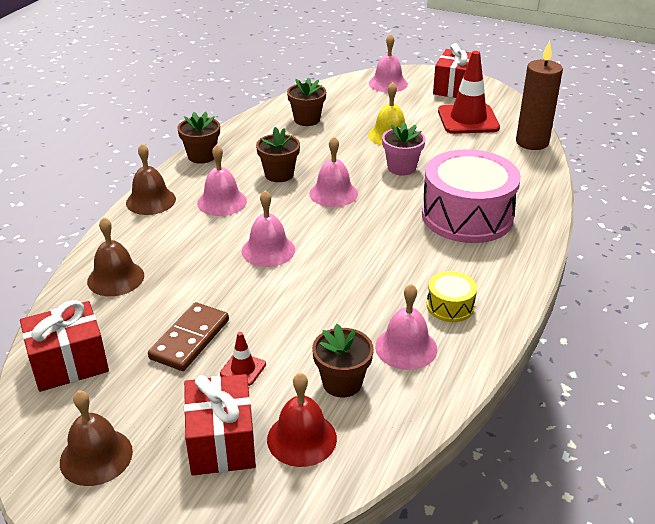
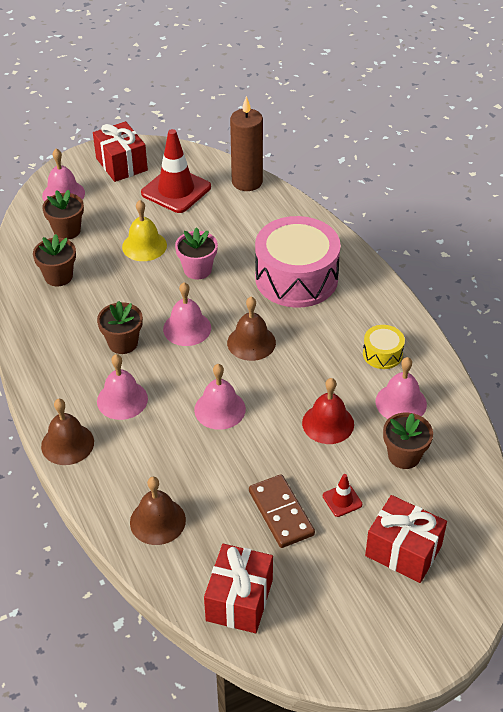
camera: 50 degrees left, 10 degrees up
(96, 456) = (357, 628): brown bell -> brown bell (251, 342)
(202, 156) = (35, 374): brown flower pot -> brown flower pot (67, 230)
(302, 438) = (436, 507): red bell -> red bell (328, 423)

